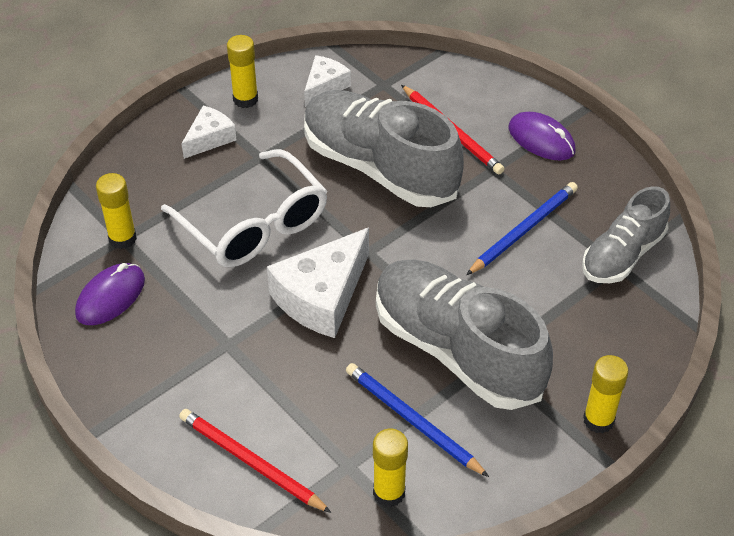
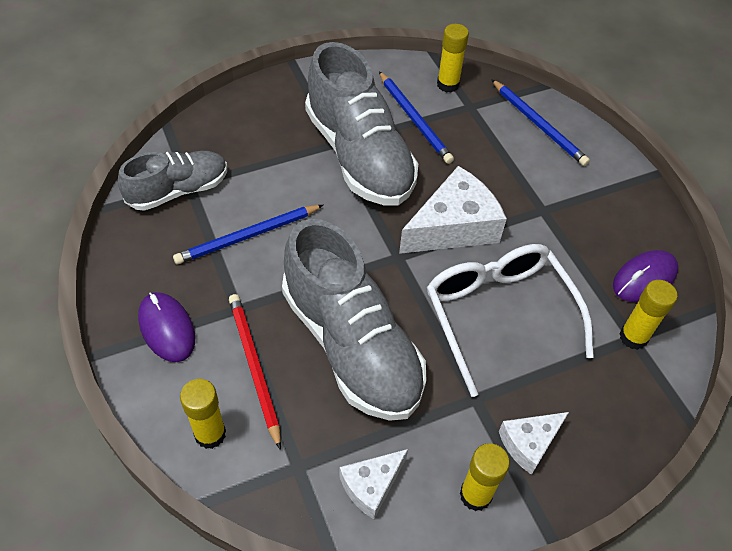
camera: 165 degrees left, 5 degrees up
(251, 462) = (538, 124): red pencil -> blue pencil
(598, 420) = (283, 86): yellow glue stick -> yellow glue stick (210, 434)

